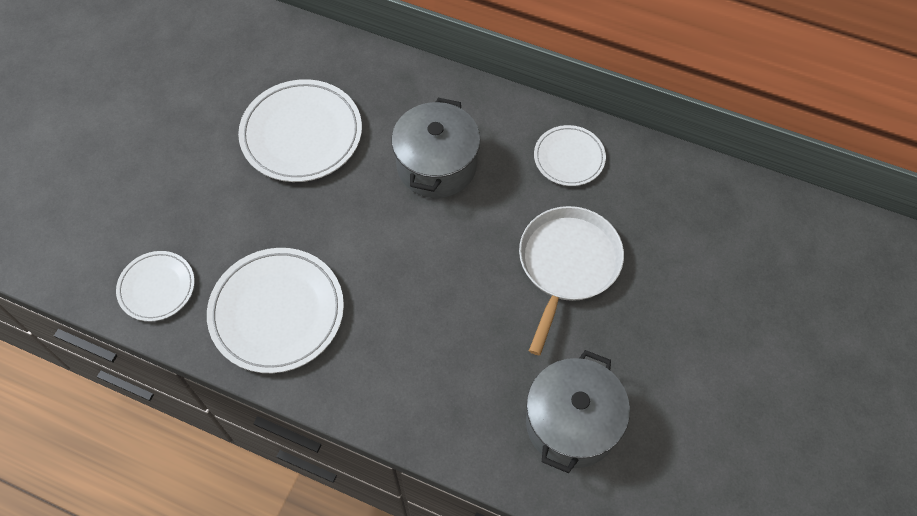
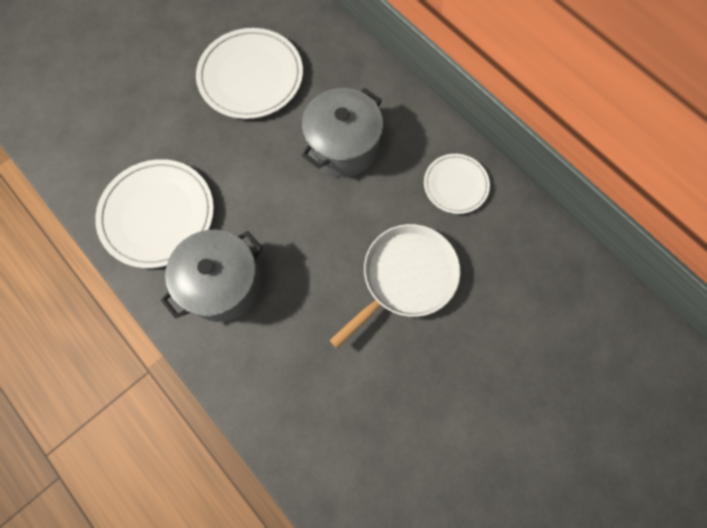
camera: 25 degrees right, 10 degrees up
(157, 287) = (82, 156): white plate -> none
(572, 423) = (338, 415): grey pot -> grey pot (222, 284)

